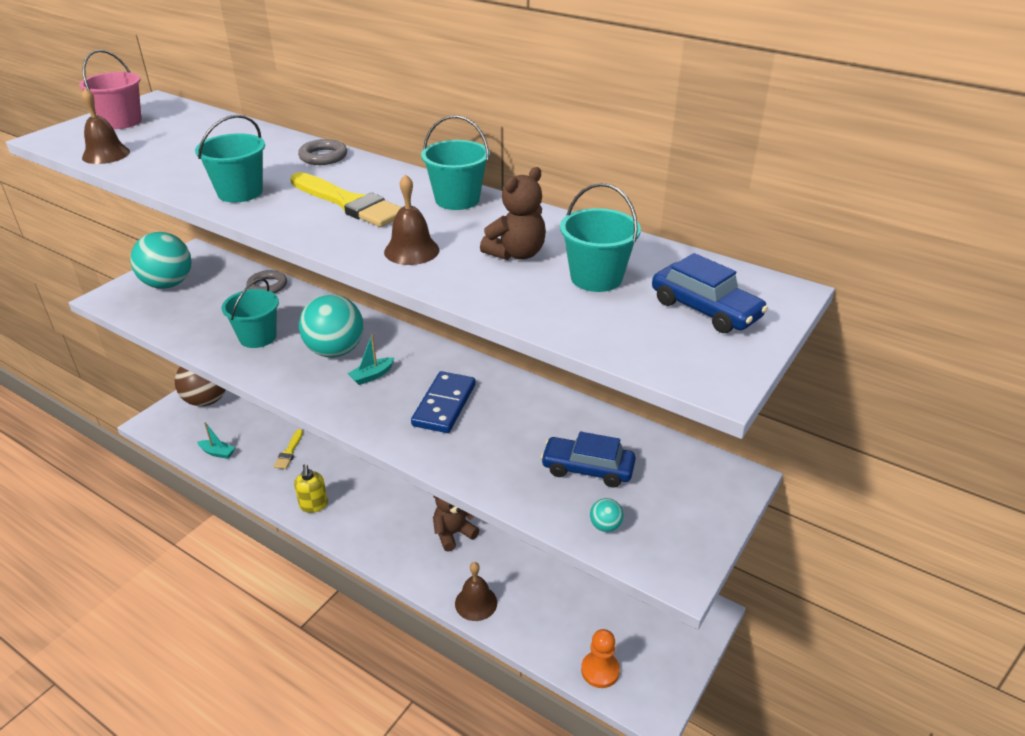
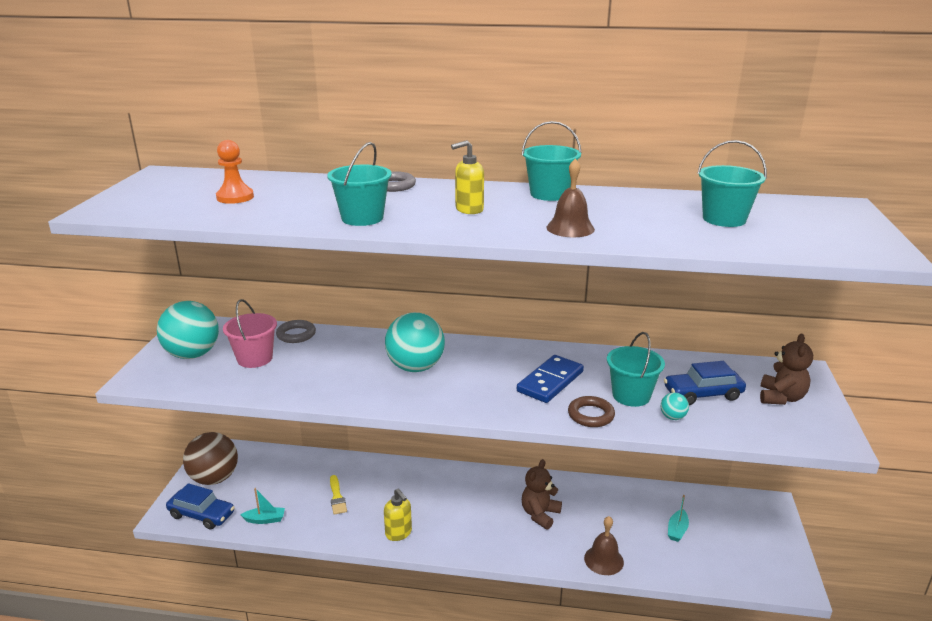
camera: 25 degrees left, 10 degrees down
(106, 154) = (182, 214): brown bell -> none
(122, 122) = (155, 190): pink bucket -> pink bucket (255, 358)
(258, 337) = (332, 374): turquoise bucket -> turquoise bucket (631, 395)
(349, 203) = (469, 209): yellow brush -> yellow soap dispenser
(372, 376) = (468, 377): turquoise boat -> turquoise boat (677, 530)
(444, 405) = (550, 382): blue domino -> blue domino turned 45 degrees clockwise
(445, 455) = (591, 415): none -> brown ring
(516, 254) = (648, 216): brown teddy bear -> brown teddy bear (781, 398)
(600, 670) = (737, 573): orange pawn -> orange pawn (235, 197)
(605, 526) = (756, 426): turquoise ball -> turquoise ball (672, 417)
(705, 309) = (818, 222): blue car -> blue car (201, 515)

